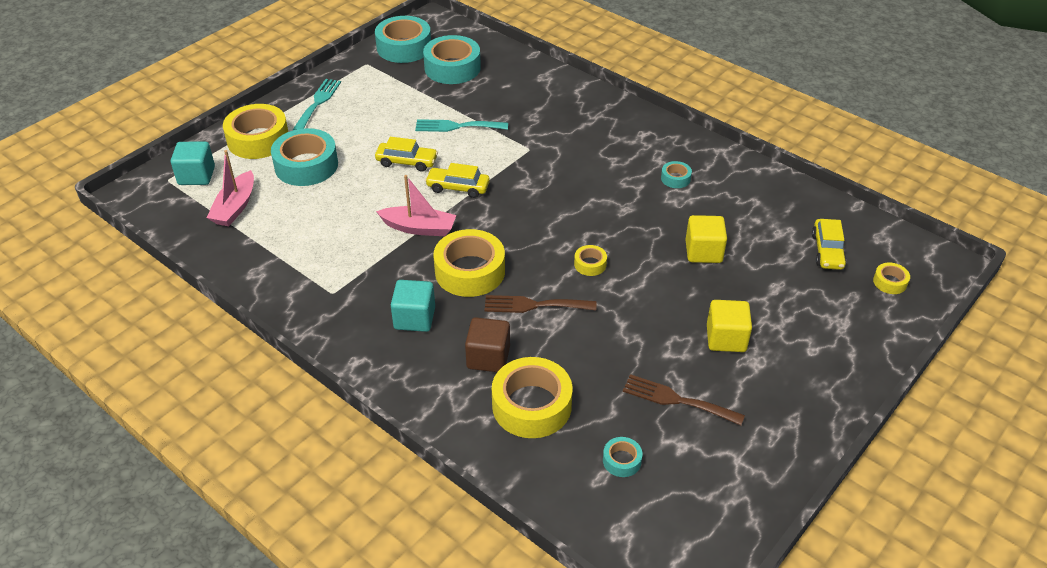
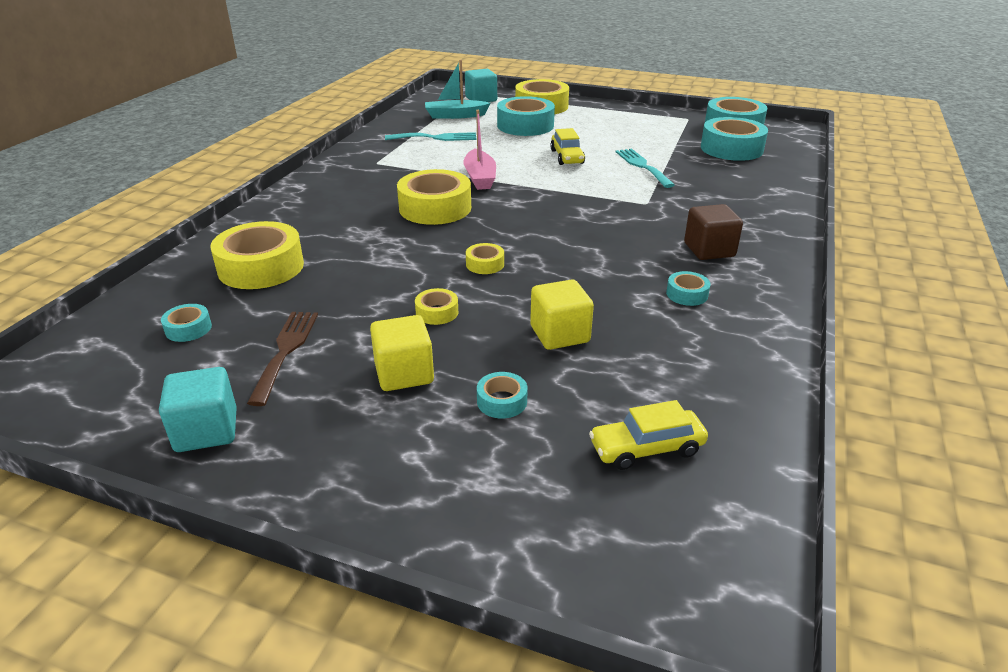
camera: 70 degrees right, 10 degrees down
(235, 207) = (455, 116): pink boat -> turquoise boat
(318, 103) = (611, 114): turquoise fork -> turquoise fork (436, 138)
(414, 318) = (360, 197): turquoise cube -> turquoise cube (206, 431)
(458, 187) = (551, 182): yellow car -> none
(488, 357) = (321, 236): brown cube -> brown cube (709, 250)
(534, 305) = (403, 245): brown fork -> none
(769, 298) = (502, 401): none -> turquoise tape
(890, 282) = (620, 535): yellow tape -> yellow tape (437, 312)

